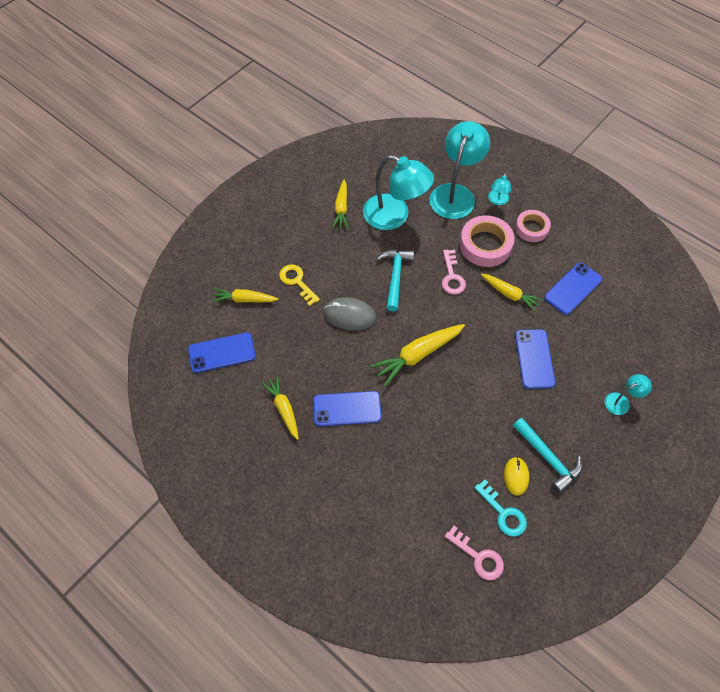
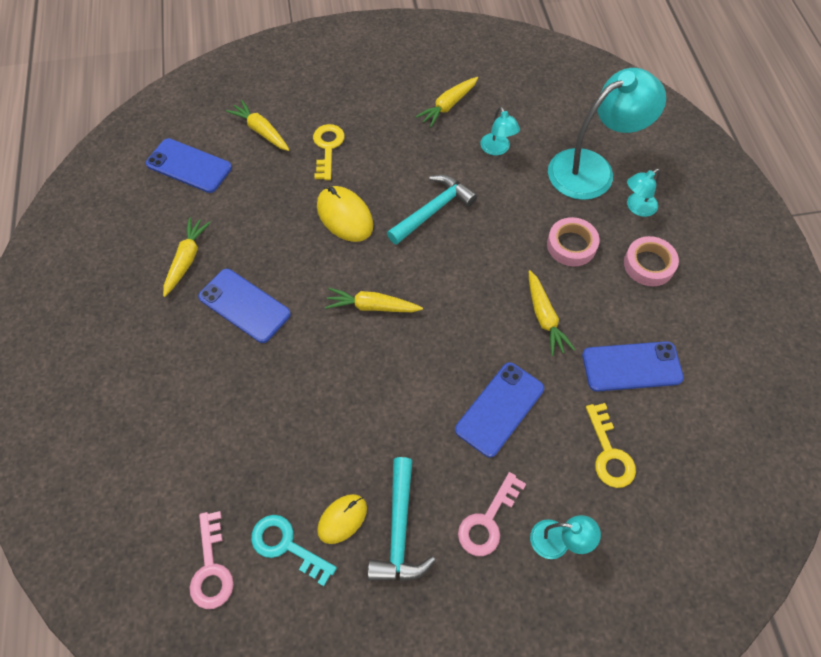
camera: 40 degrees right, 0 degrees up
(349, 315) = (344, 216): grey mouse -> yellow mouse
(394, 216) = (497, 149): turquoise lamp -> turquoise lamp, size x0.46
(418, 355) = (372, 306): yellow carrot -> yellow carrot, size x0.65
(452, 276) = (496, 252): pink key -> pink key (488, 521)
(485, 245) = (571, 245): pink tape -> pink tape, size x0.65
(503, 513) = (286, 546): turquoise key -> turquoise key turned 120 degrees clockwise
(603, 340) = (609, 453): none -> yellow key

